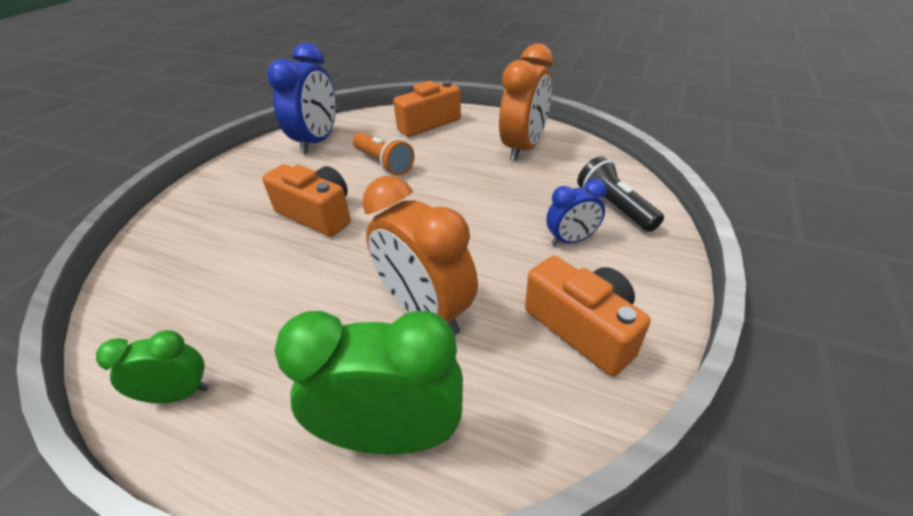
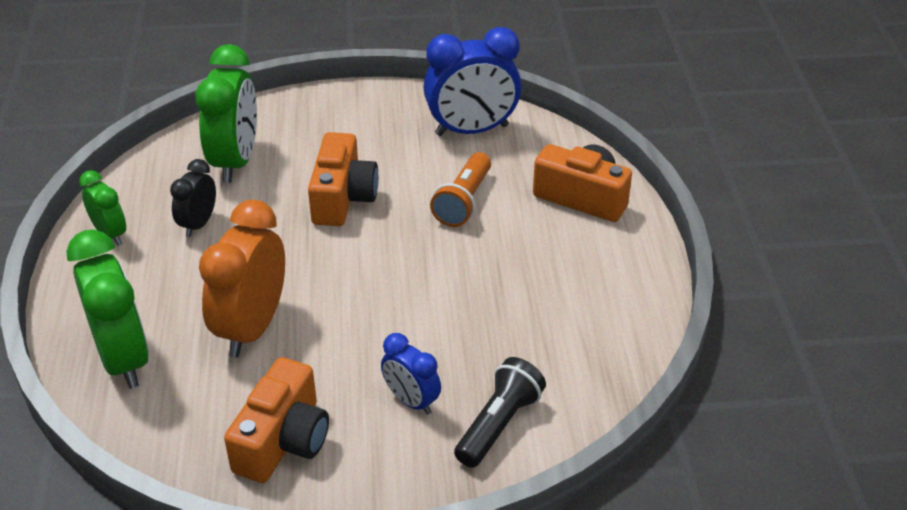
camera: 60 degrees right, 0 degrees up
(195, 262) = (235, 161): none -> green clock
(248, 312) = (198, 224): none -> black clock
(523, 148) = (582, 306): orange clock -> none

